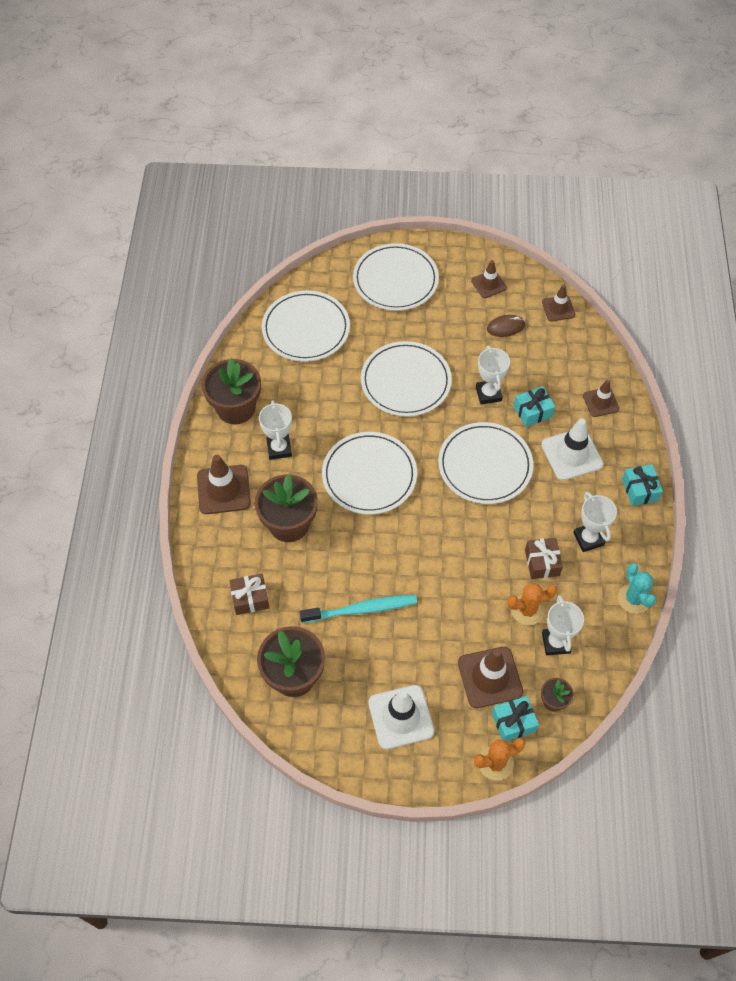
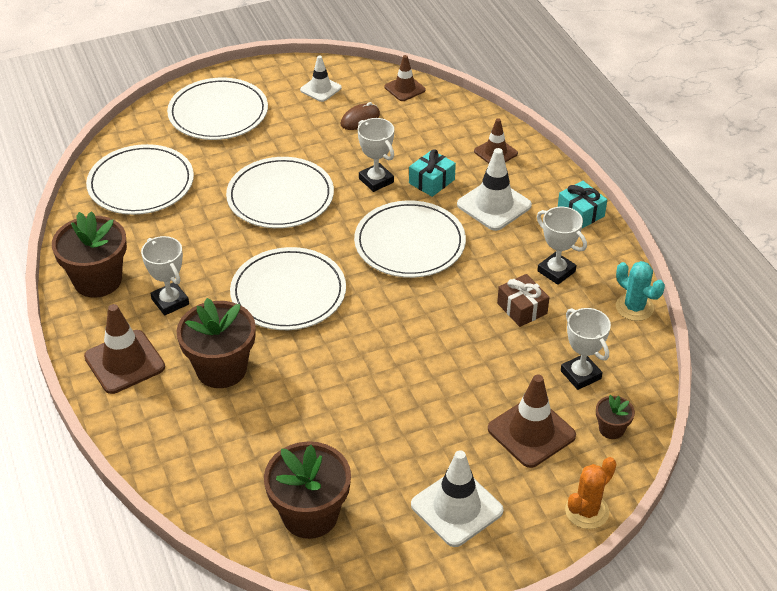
camera: 25 degrees left, 15 degrees down
(250, 598) = (215, 457): brown gift -> none
(361, 609) = (351, 421): turquoise toothbrush -> none
(488, 284) = (320, 89): brown traffic cone -> white traffic cone
(513, 722) = (582, 465): turquoise gift -> none
(527, 610) = (533, 356): orange cactus -> none

